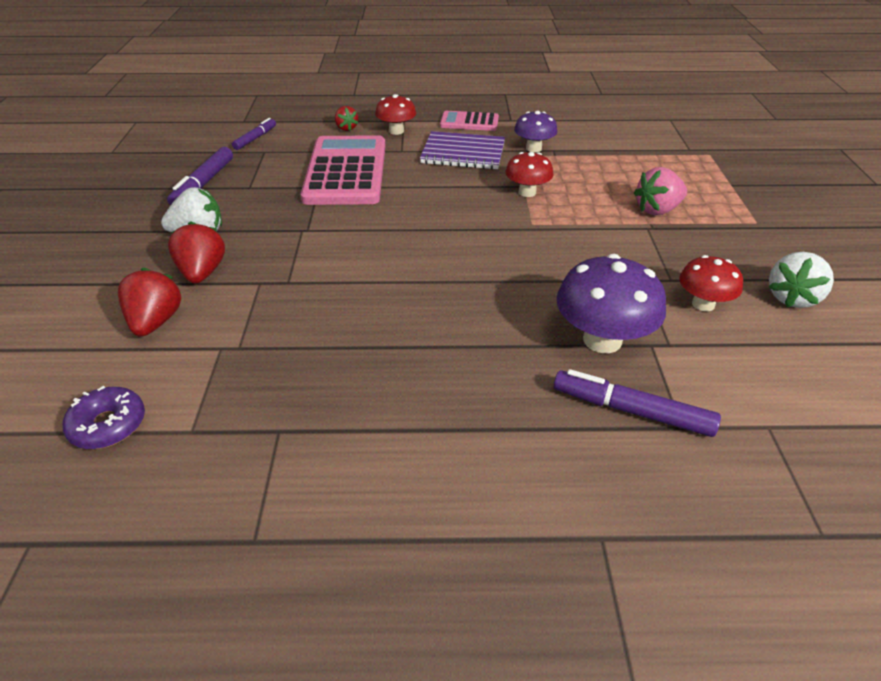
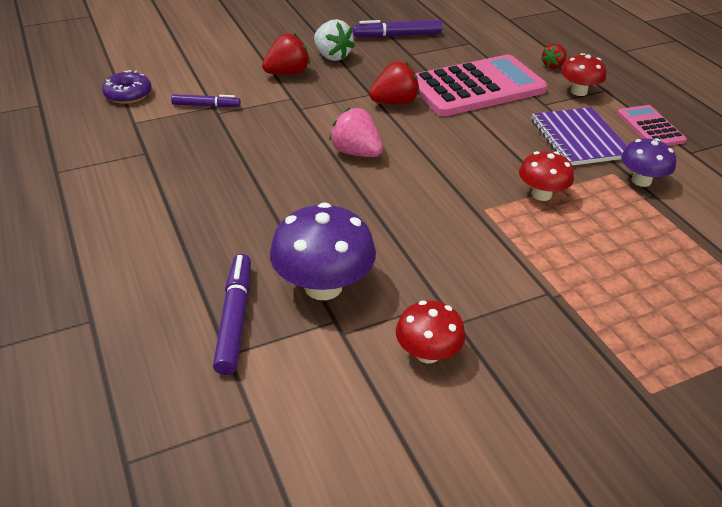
camera: 65 degrees right, 0 degrees up
(156, 322) = (225, 75): red strawberry -> red strawberry (394, 102)
(255, 138) = (486, 33): purple marker -> purple marker (206, 106)
(657, 210) = (595, 296): pink strawberry -> pink strawberry (356, 152)
(792, 298) = (494, 434): white strawberry -> none

